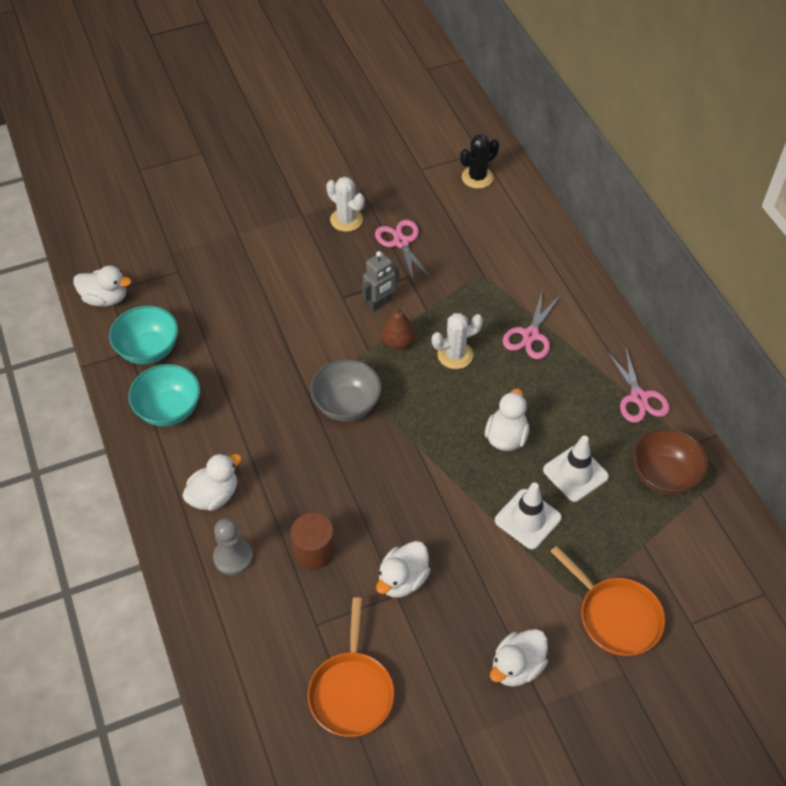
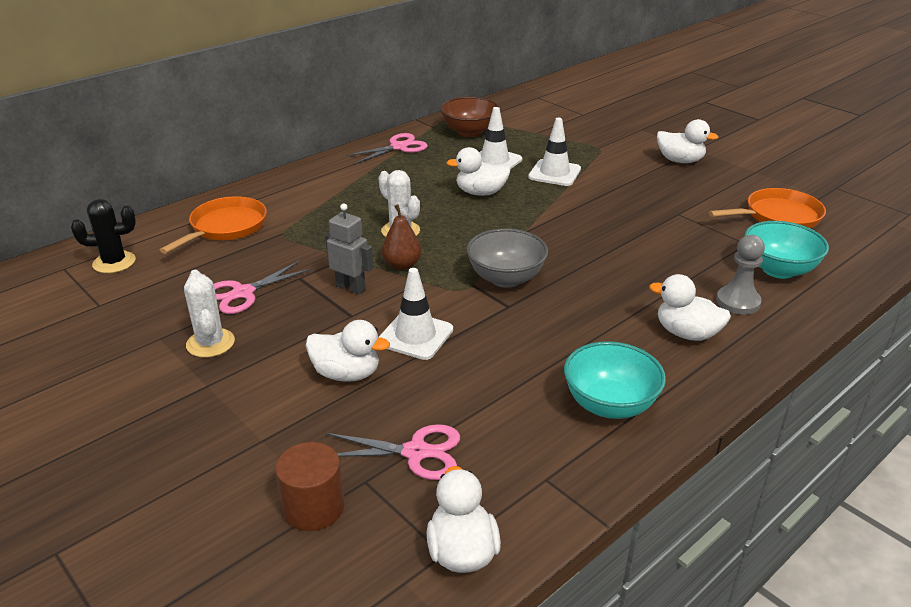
camera: 110 degrees left, 20 degrees down
(148, 350) = (530, 459): turquoise bowl -> turquoise bowl (778, 270)
(299, 327) = (415, 336): none -> white traffic cone
(314, 550) = (682, 259): brown cylinder -> brown cylinder (313, 507)
(346, 220) = (210, 343): white cactus -> white cactus turned 45 degrees counterclockwise
(402, 580) = (663, 213): white duck -> white duck (347, 374)
(477, 177) = (114, 262): black cactus -> black cactus turned 45 degrees counterclockwise
(530, 335) = (353, 198): pink scissors -> pink scissors (416, 452)
(615, 616) = (603, 135): orange pan -> orange pan (225, 227)

